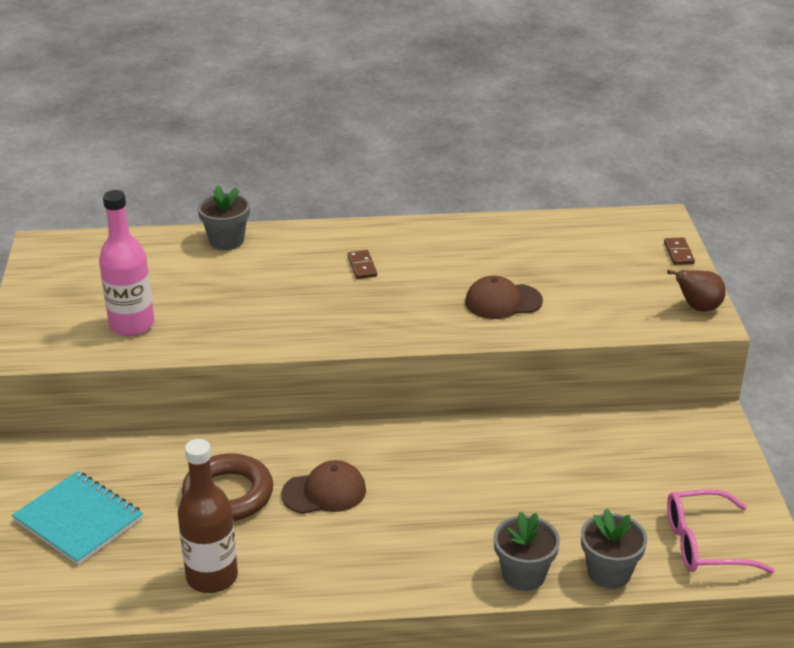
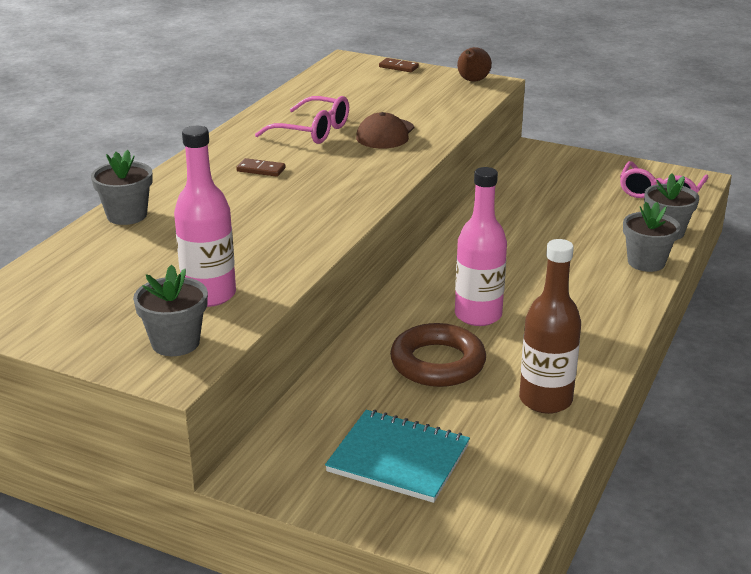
camera: 60 degrees left, 5 degrees down
(55, 337) = (175, 343): none -> grey flower pot
(79, 520) = (398, 458): turquoise notebook -> turquoise notebook turned 45 degrees clockwise
(324, 492) = (478, 315): brown cap -> pink bottle
(467, 262) = (313, 131): none -> pink glasses

